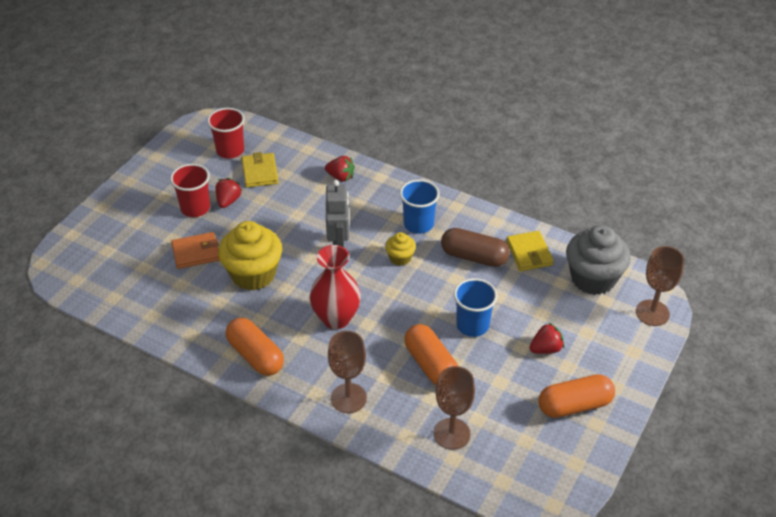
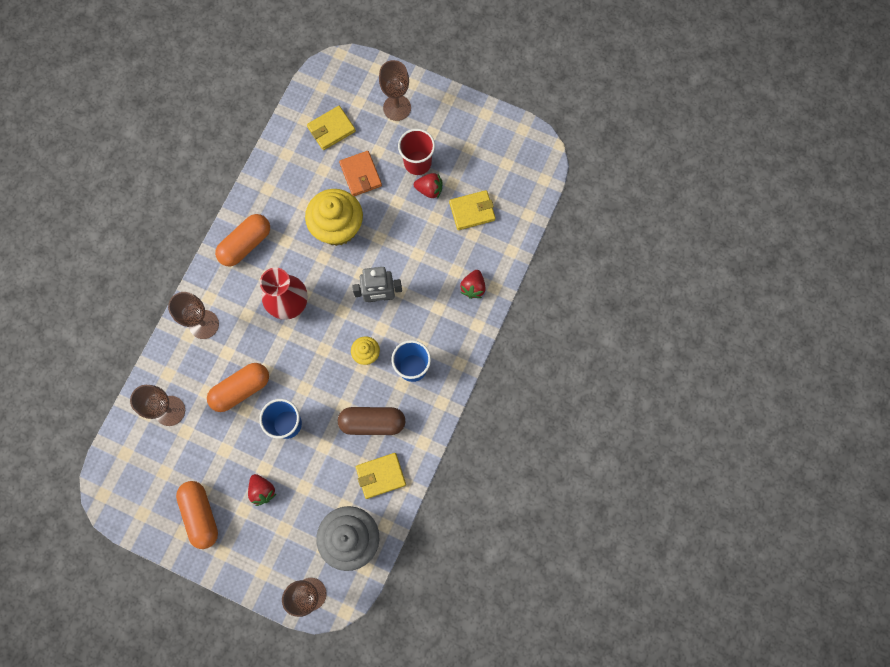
camera: 85 degrees right, 30 degrees up
(126, 220) = (397, 108): none -> brown goblet
(133, 274) = (331, 129): none -> yellow wallet
(230, 150) = (501, 178): red cup -> none
(474, 257) = (372, 422): brown capsule -> brown capsule turned 75 degrees clockwise

